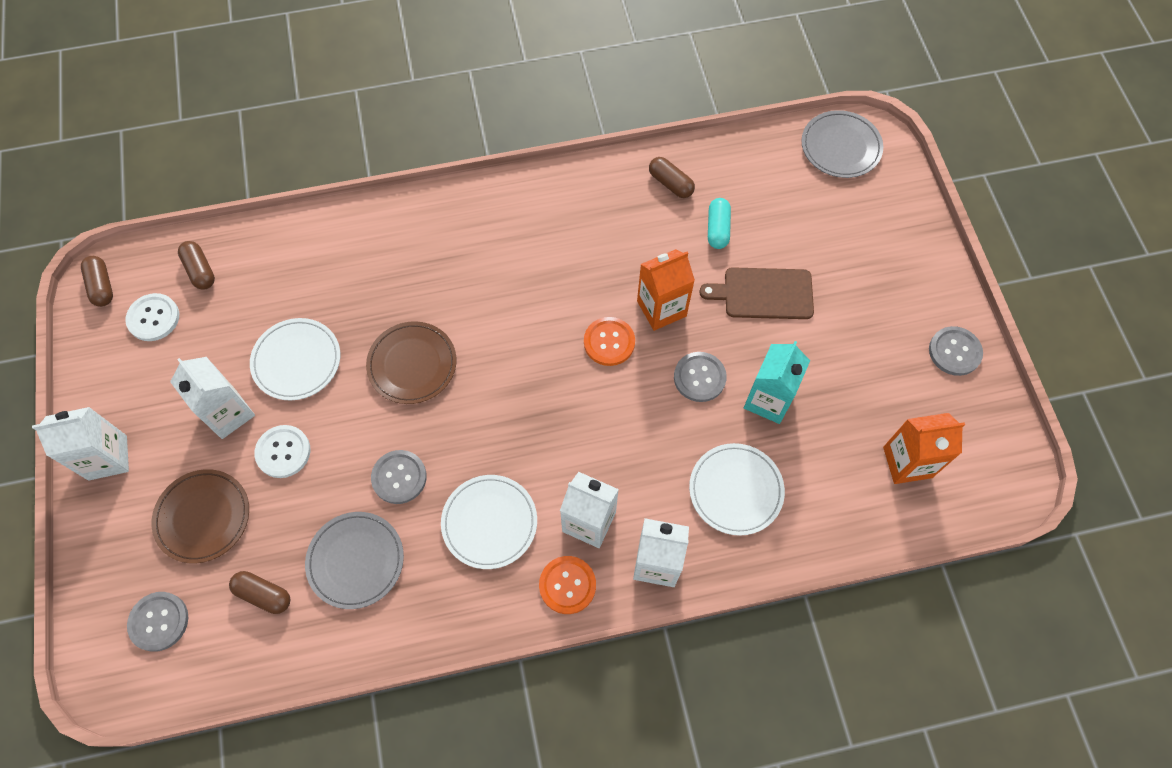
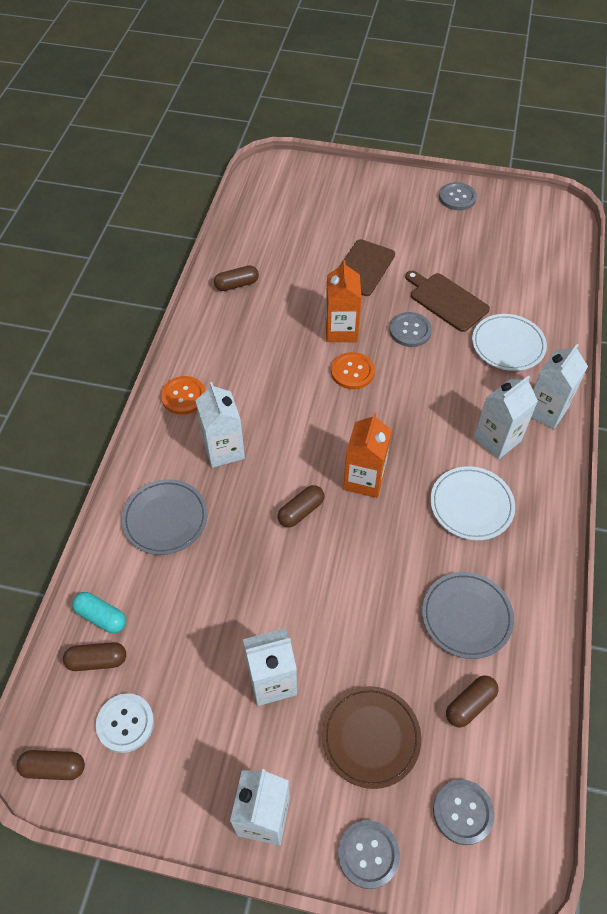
camera: 65 degrees left, 10 degrees down
(283, 452) = (336, 643): white button -> none
(297, 361) = (248, 603): white plate -> none
(399, 477) = (403, 557): grey button -> grey button (368, 854)
(412, 364) = (301, 511): brown plate -> brown capsule
(453, 267) = (223, 449): none -> white carton
(567, 585) = (543, 472): orange button -> orange button (183, 396)
(717, 229) = (293, 274): turquoise capsule -> turquoise capsule (101, 617)
(768, 400) = (446, 301): turquoise carton -> brown cutting board
(840, 147) = (269, 186): grey plate -> grey plate (165, 519)
(907, 462) = (525, 251): orange carton -> orange carton (364, 479)

